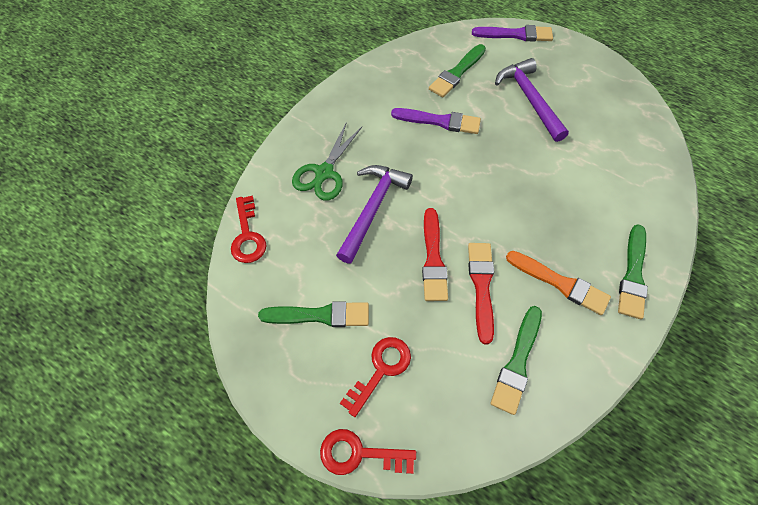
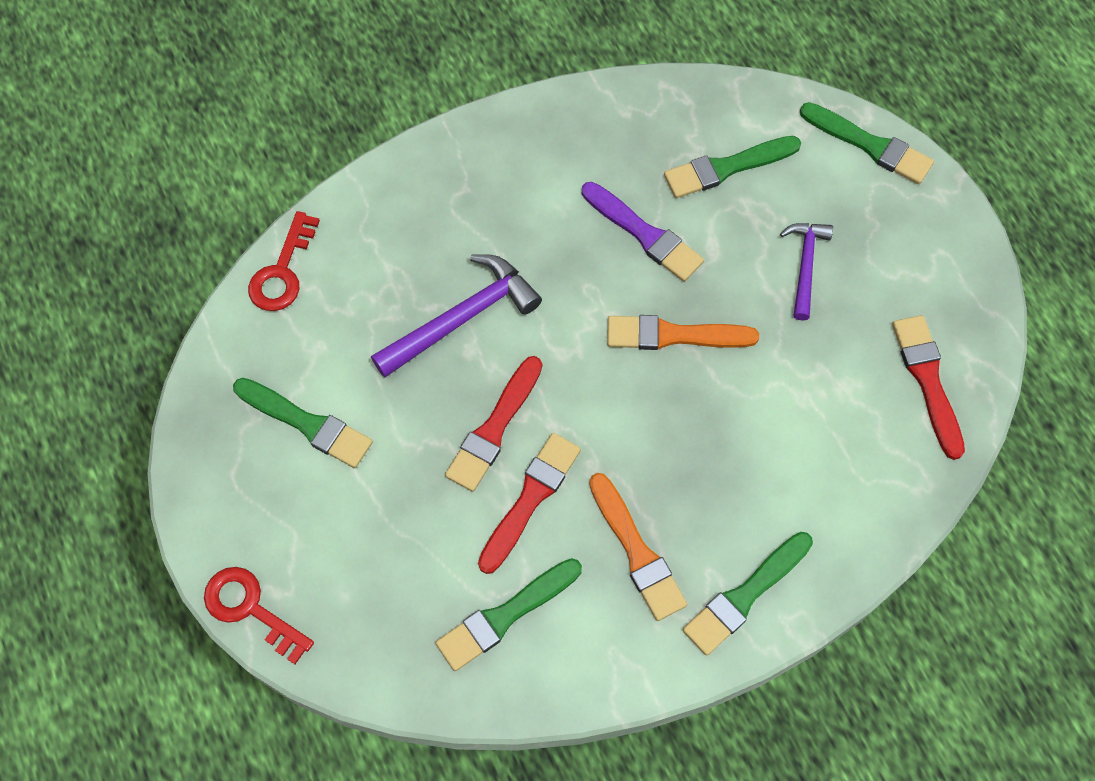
camera: 30 degrees right, 5 degrees up
(324, 173) = (432, 232): green scissors -> none
(381, 370) = (336, 530): red key -> none
(492, 162) = (674, 335): none -> orange brush
(515, 34) = (870, 145): purple brush -> green brush
(529, 99) = (805, 265): purple hammer -> purple hammer, size x0.63
(628, 123) = (927, 380): none -> red brush

